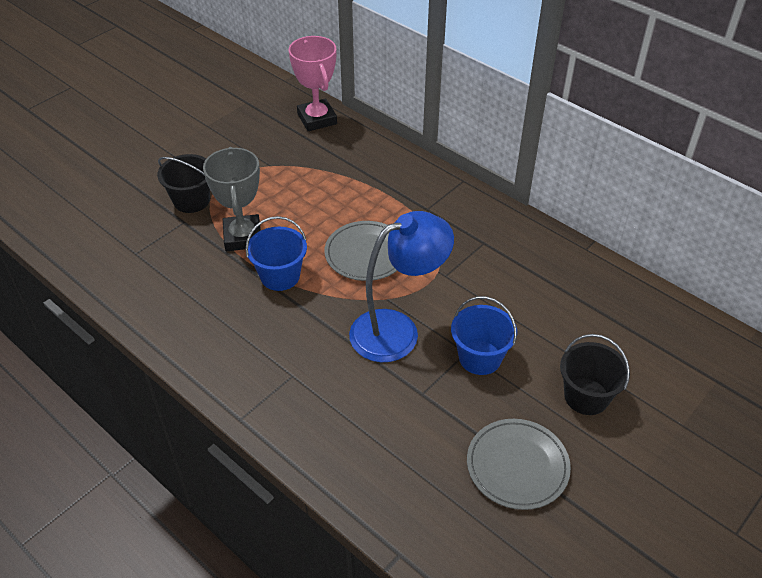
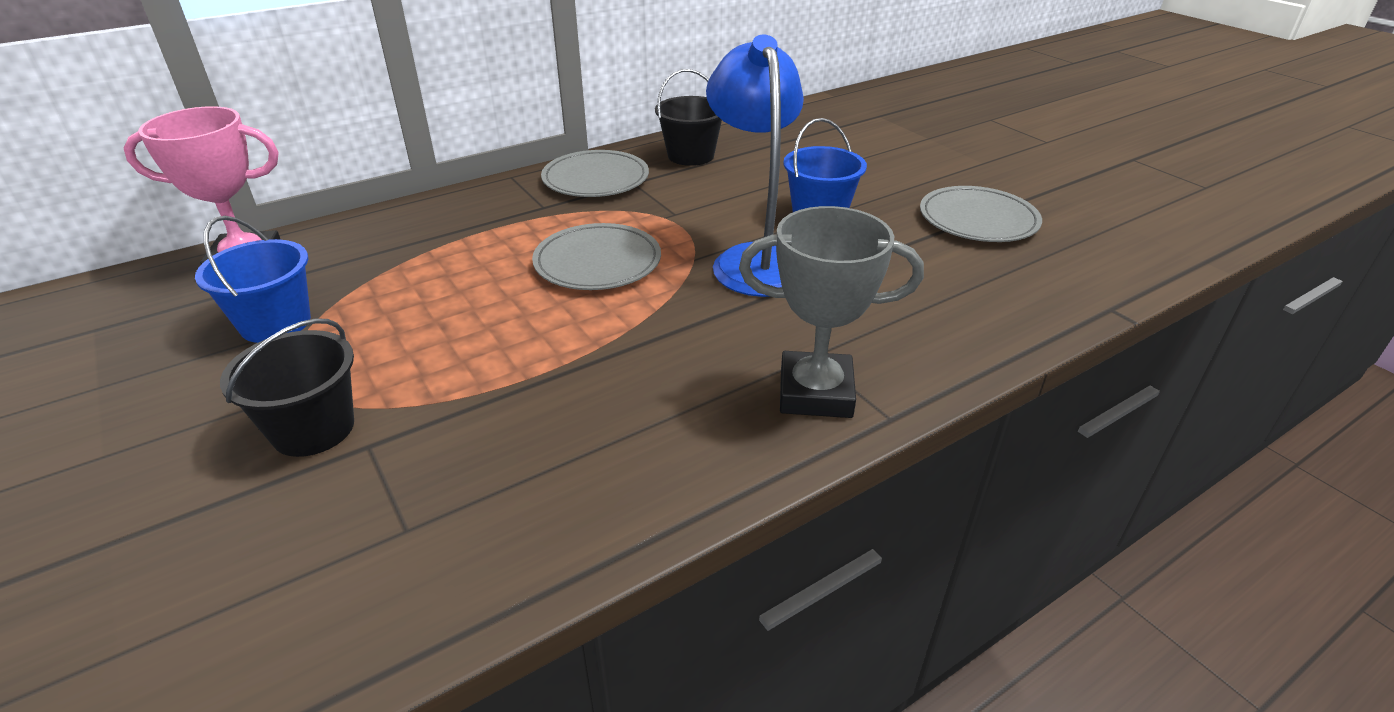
camera: 75 degrees left, 10 degrees down
(243, 237) = (473, 373): grey trophy -> grey trophy (815, 392)
(280, 276) = (596, 343): blue bucket -> blue bucket (275, 323)
(480, 222) = (595, 179): none -> grey plate
(586, 396) = (888, 170): black bucket -> black bucket (691, 155)

